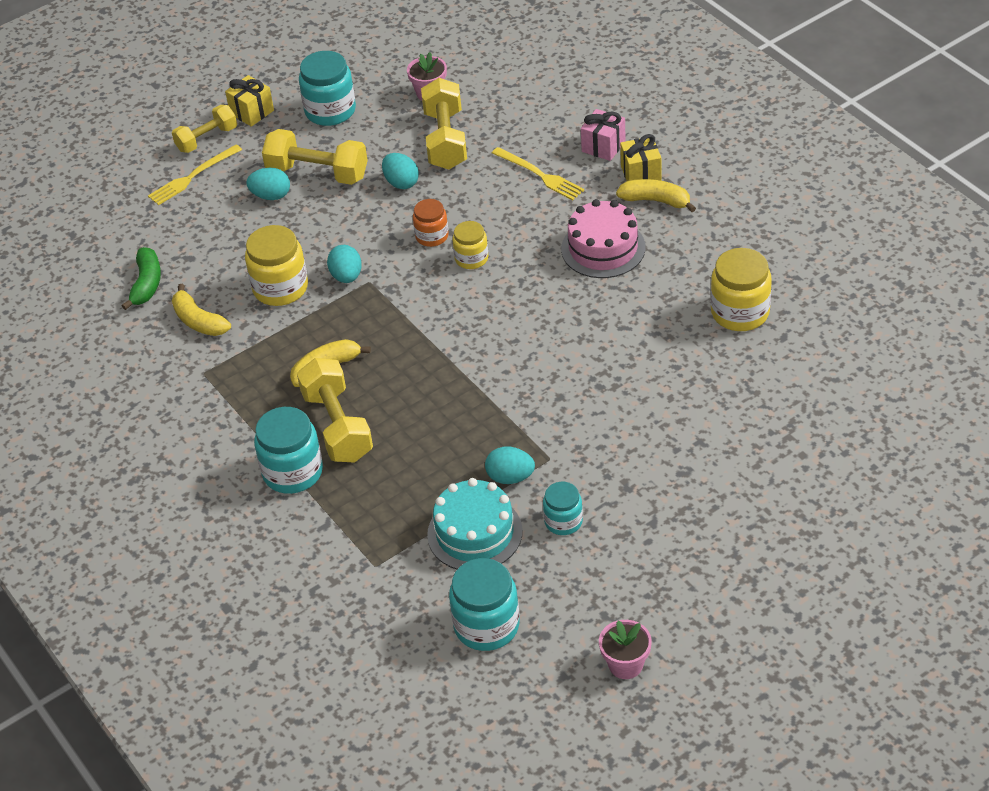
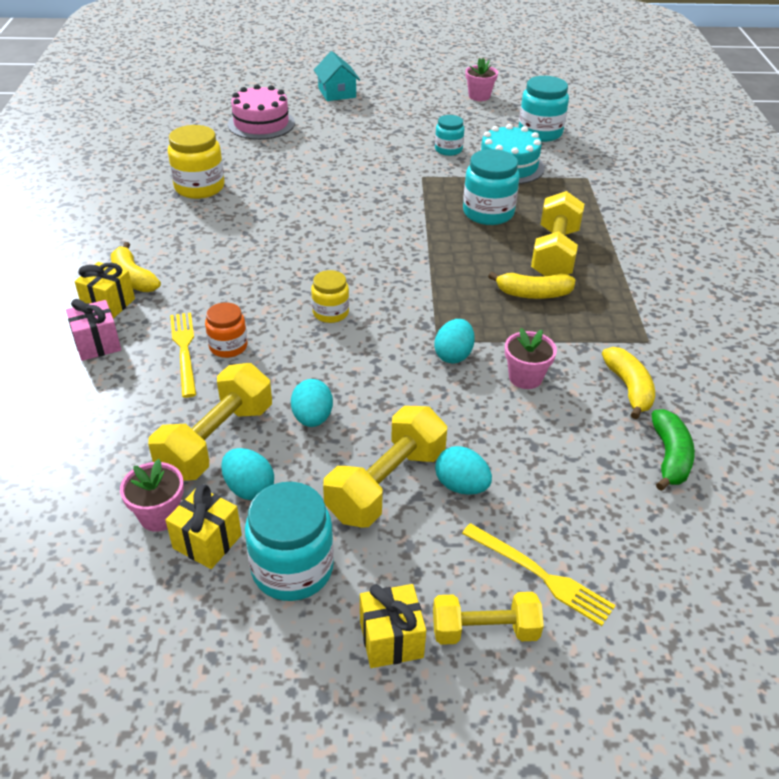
camera: 150 degrees left, 5 degrees down
(146, 284) = (669, 457): green banana -> green banana turned 150 degrees clockwise
(192, 176) = (540, 575): yellow fork -> yellow fork turned 45 degrees clockwise
(280, 288) = (525, 377): yellow jar -> pink flower pot
(293, 472) = (611, 243): turquoise jar -> turquoise jar (488, 213)
(317, 173) = (386, 484): yellow dumbbell -> yellow dumbbell turned 75 degrees clockwise
(389, 97) = (207, 542): none -> yellow gift
(432, 236) = (342, 349): orange jar -> orange jar (228, 346)
(510, 477) = (458, 179): turquoise egg -> turquoise egg (249, 488)
(603, 248) = (222, 267): pink cake -> pink cake (261, 124)
(804, 553) = (337, 93): none -> turquoise house

